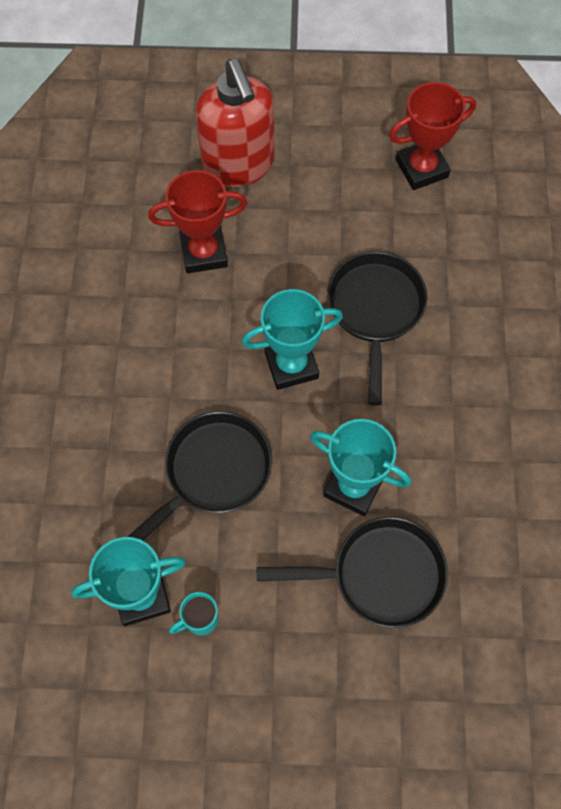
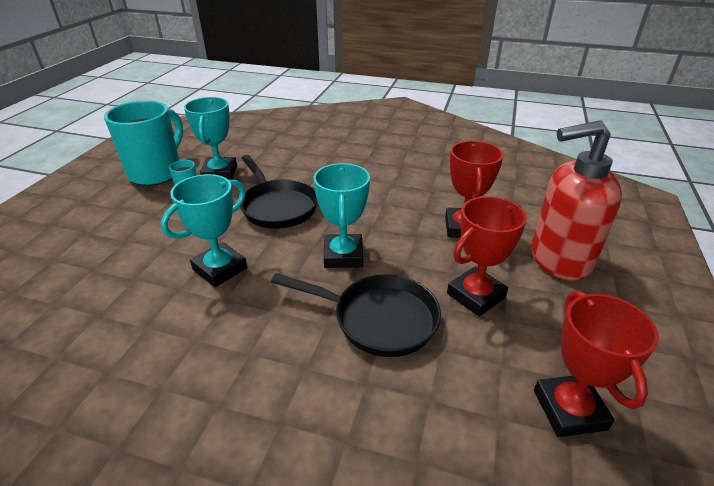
camera: 105 degrees right, 30 degrees down
(162, 700) = (157, 172): none -> turquoise mug
(316, 234) = (476, 295): none -> red trophy
(380, 575) = (142, 268): black pan -> none

